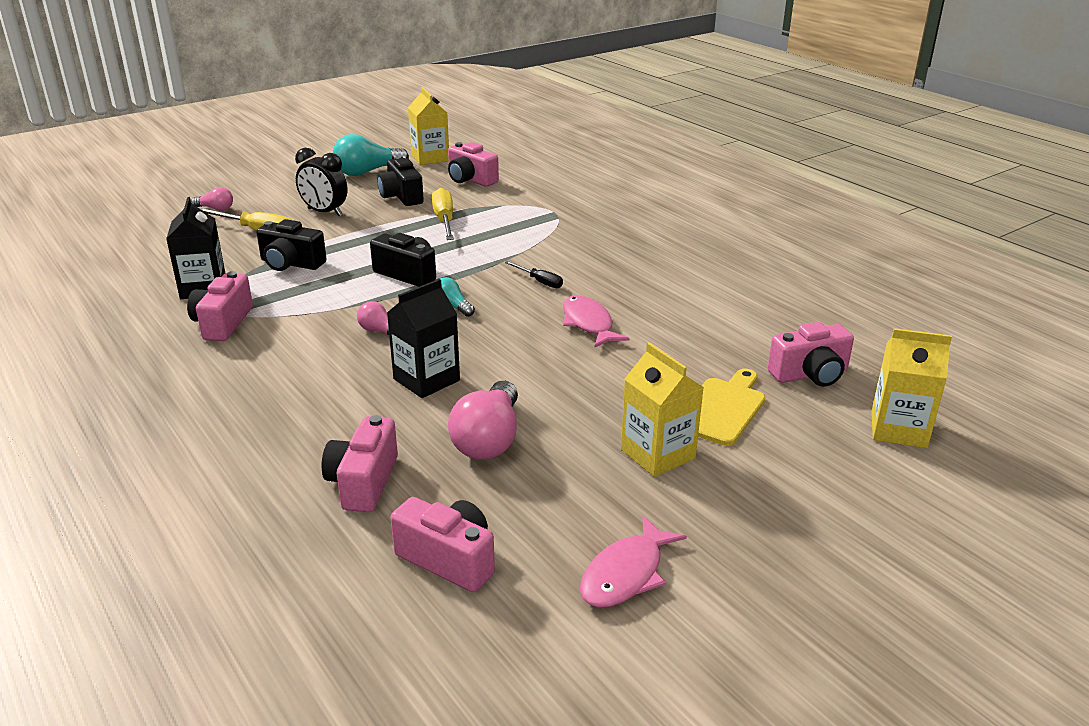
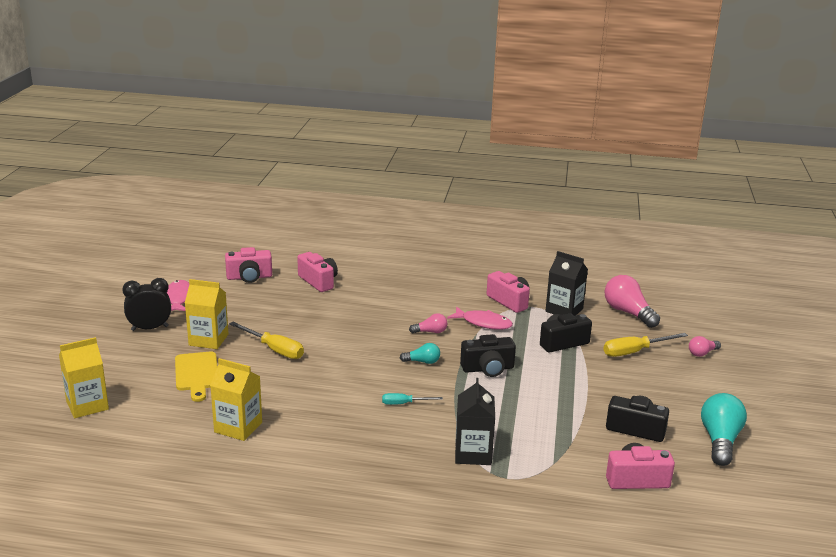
camera: 135 degrees right, 5 degrees down
(324, 212) = (641, 386): black clock -> black clock (150, 328)
(426, 380) = (363, 322): black carton -> black carton (473, 453)
(430, 158) = (726, 490): yellow carton -> yellow carton (238, 427)
(444, 220) = (558, 422): yellow screwdriver -> yellow screwdriver (274, 349)
(489, 439) = (293, 313): pink light bulb -> pink light bulb (628, 313)
(539, 281) = (404, 403): black screwdriver -> turquoise screwdriver
(588, 323) = (330, 389): pink fish -> pink fish (483, 323)
(810, 374) = (160, 417): pink camera -> none

